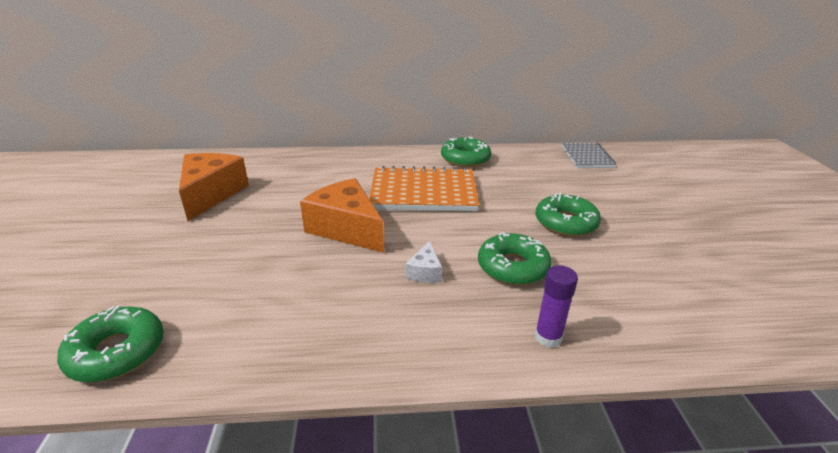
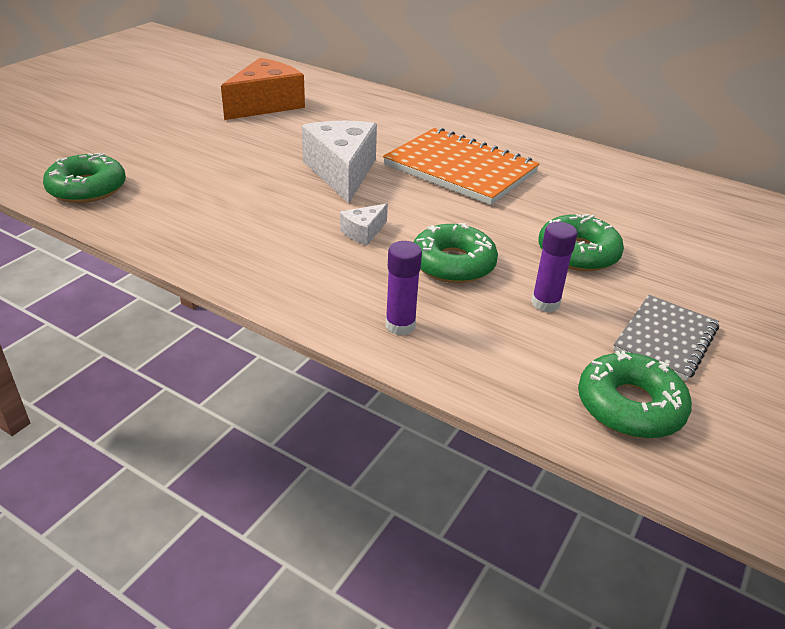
camera: 35 degrees right, 5 degrees up
(346, 228) = (342, 172): orange cheese -> white cheese
(465, 159) = (557, 154): green donut -> green donut (630, 406)
(587, 157) = (729, 203): grey notebook -> grey notebook (665, 339)
(598, 268) = (545, 303): none -> purple glue stick

